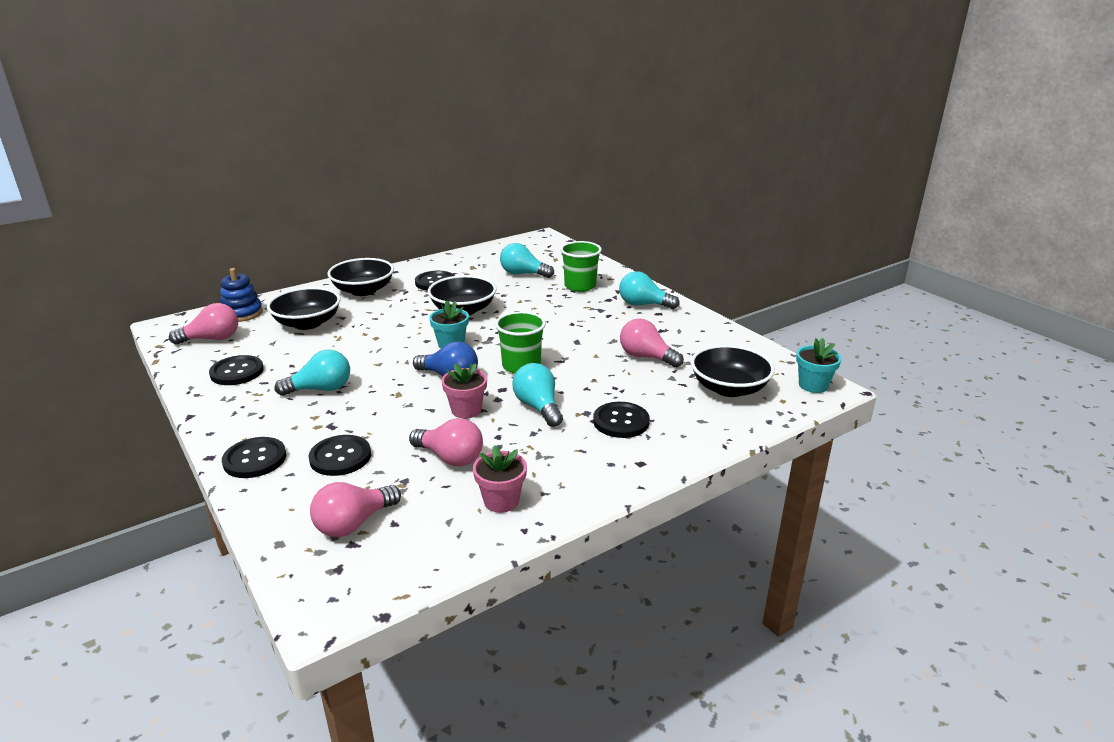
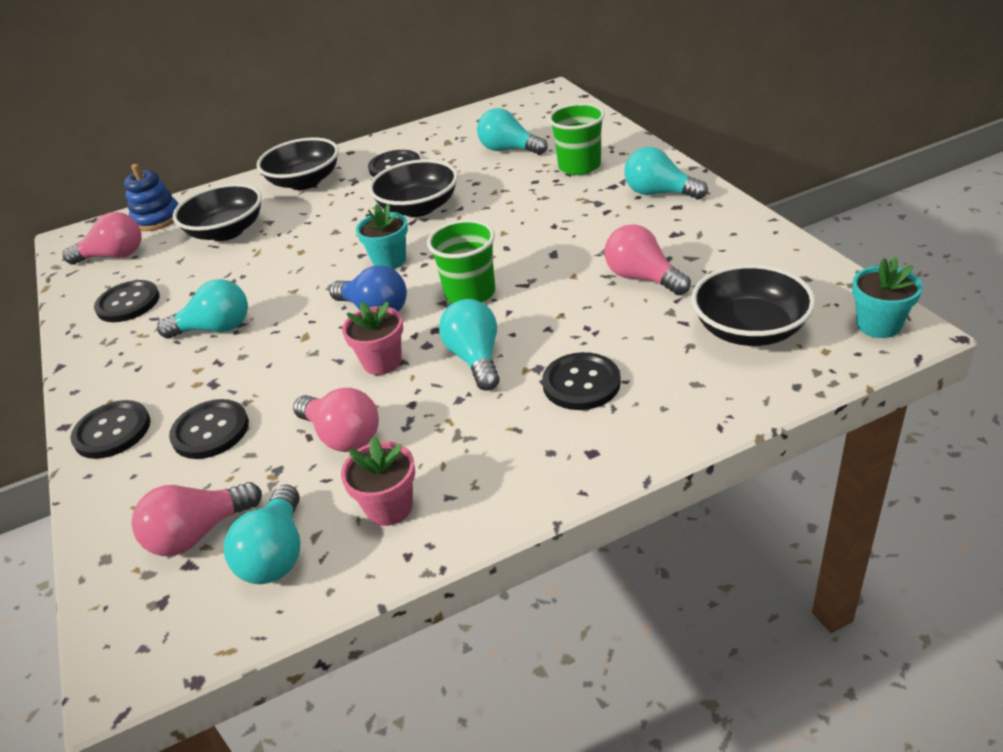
camera: 15 degrees right, 10 degrees up
(422, 533) = (277, 554): none -> turquoise light bulb

